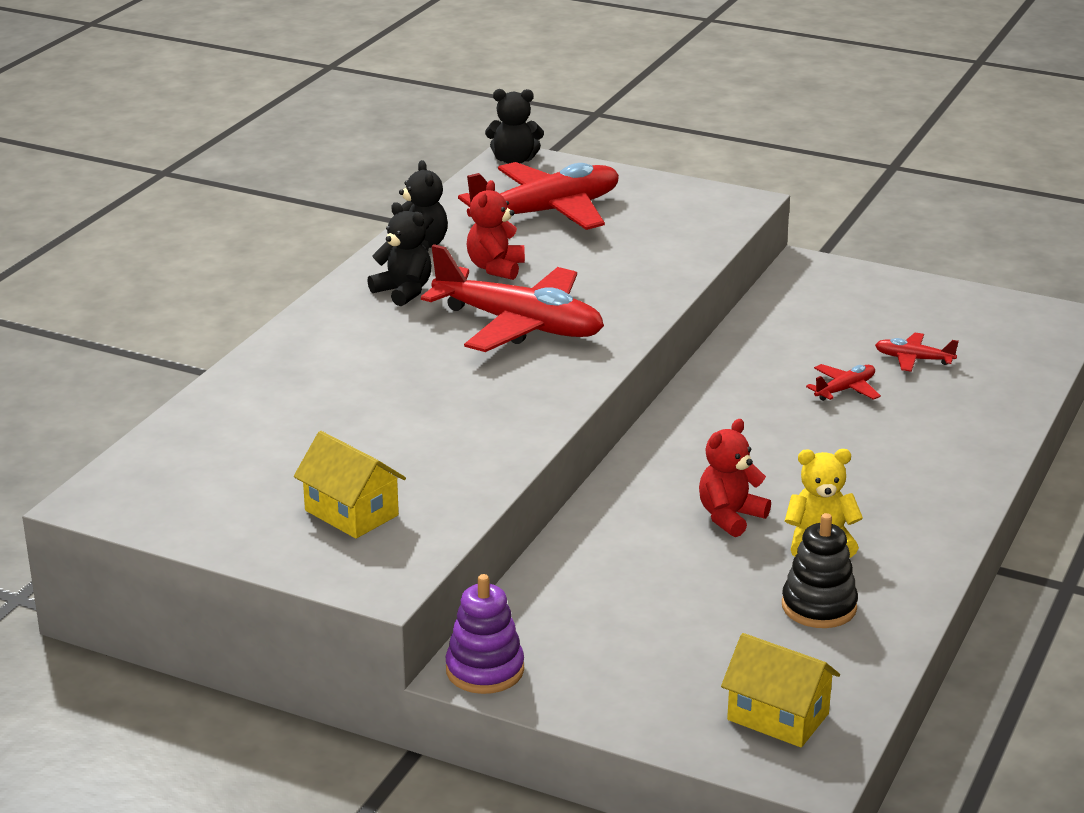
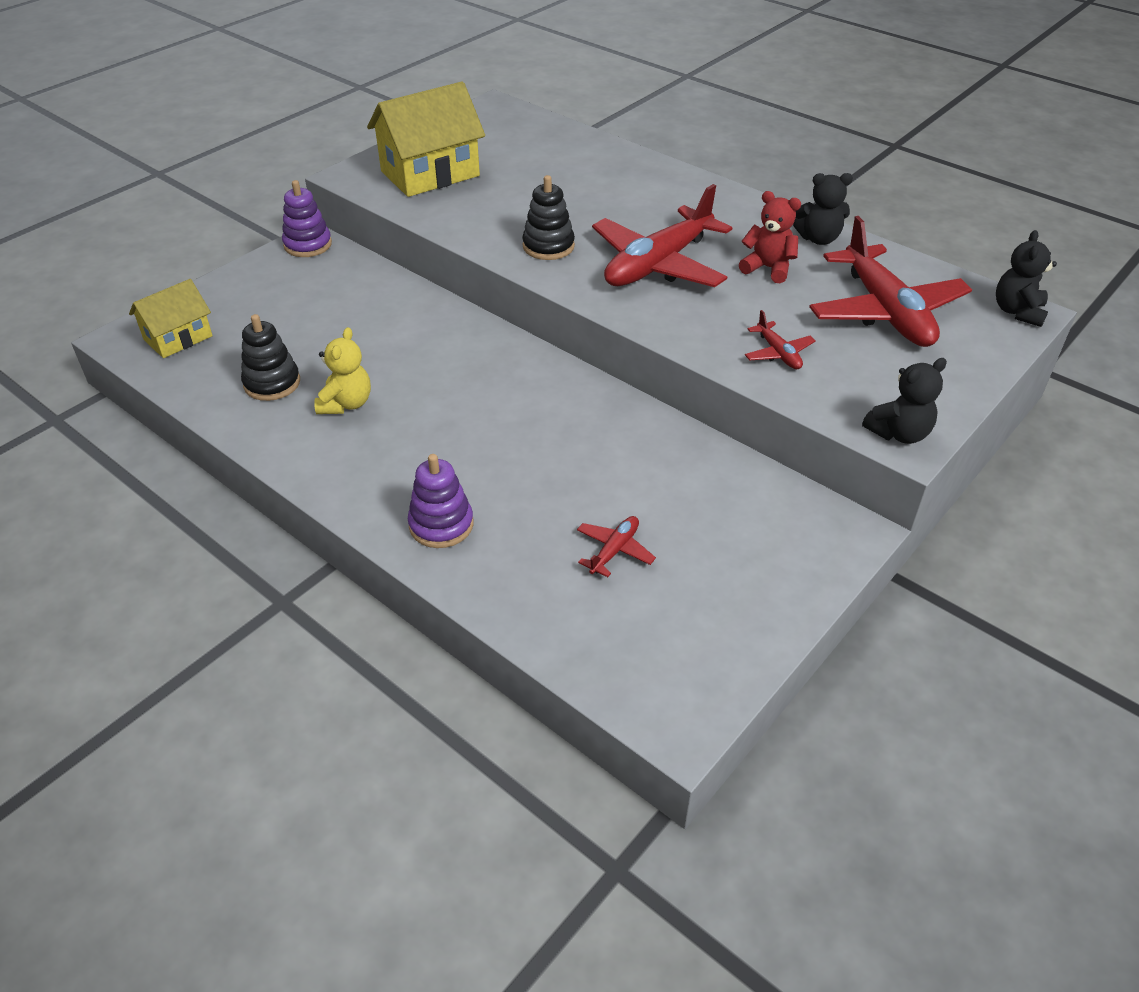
camera: 105 degrees right, 15 degrees up
(351, 513) = (430, 173): yellow house -> yellow house, size x1.67
(403, 291) = (734, 223): black teddy bear -> black teddy bear (899, 433)
(512, 394) = (548, 246): none -> black stacking toy
(730, 517) = (407, 369): red teddy bear -> none
(845, 389) = (572, 483): red plane -> red plane (778, 353)
(953, 446) = (441, 525): none -> purple stacking toy

